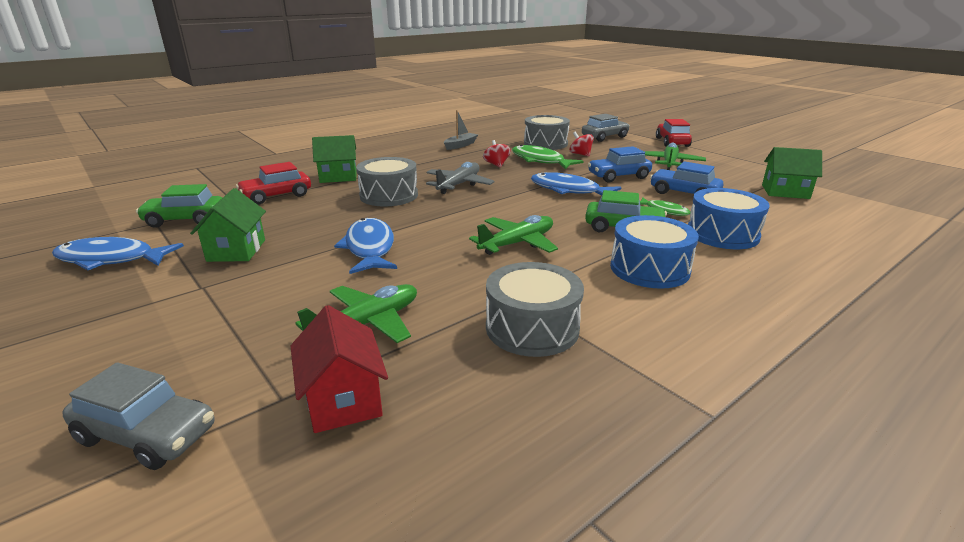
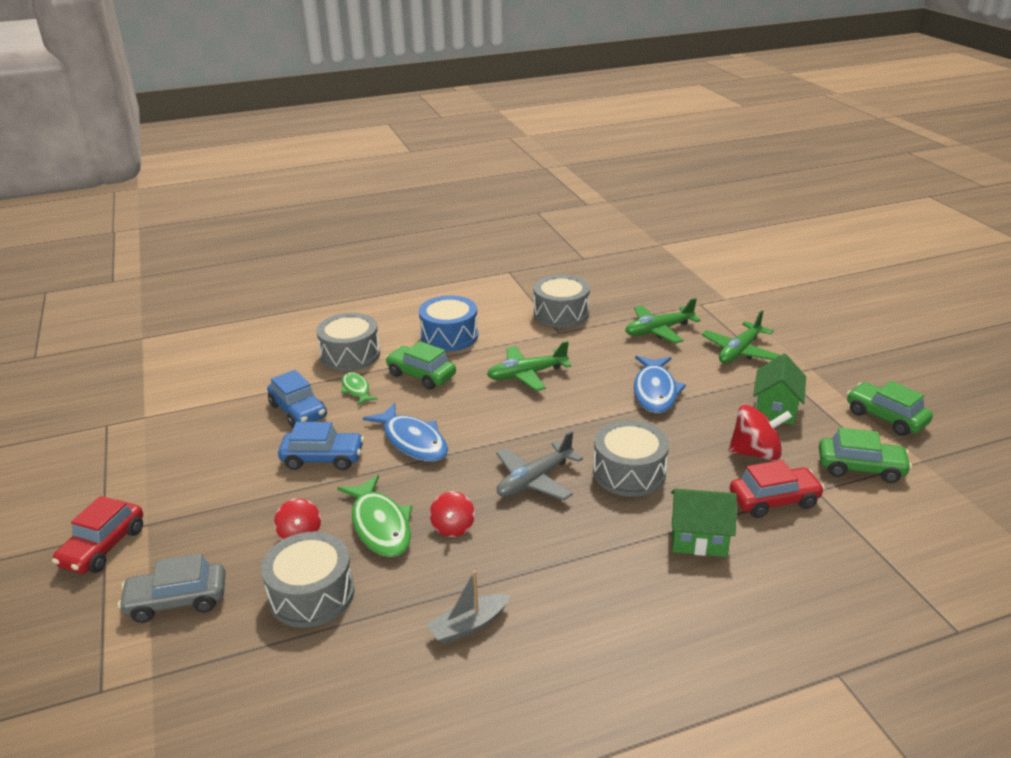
camera: 160 degrees left, 5 degrees up
(111, 259) = (885, 417): blue fish -> green car
(147, 434) = (756, 300): grey car -> none
(277, 217) = (755, 453): none -> red spinning top
(343, 399) = (670, 299): red house -> none
(669, 163) = (215, 477): green plane -> green plane (739, 351)
(722, 234) = (350, 355): blue drum -> grey drum
(785, 192) = (195, 394): green house -> none

